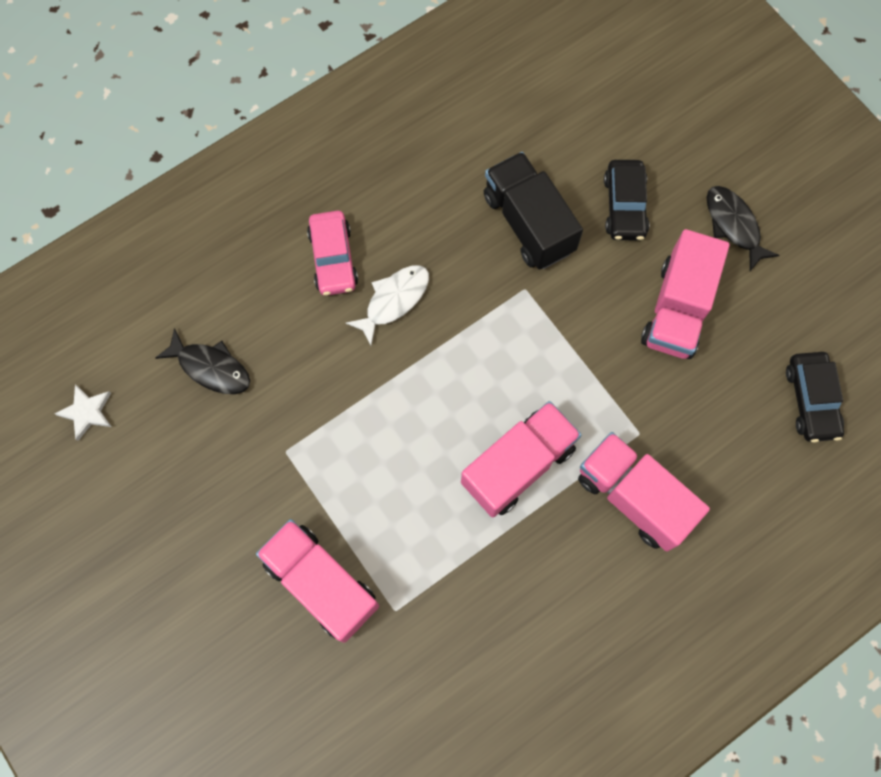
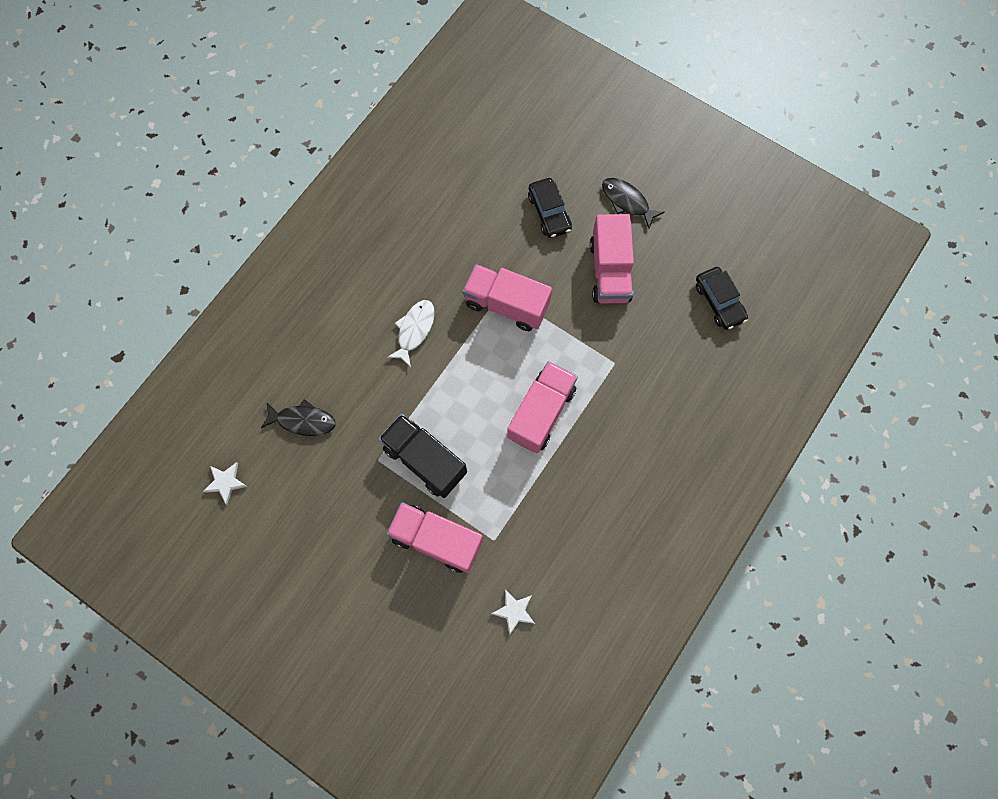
camera: 20 degrees left, 0 degrees up
(333, 258) = (361, 315): pink car -> none
(387, 715) = (514, 611): none -> white star
(528, 223) = (488, 246): black truck -> black truck (425, 460)
(633, 497) = (625, 407): pink truck -> pink truck (506, 305)

